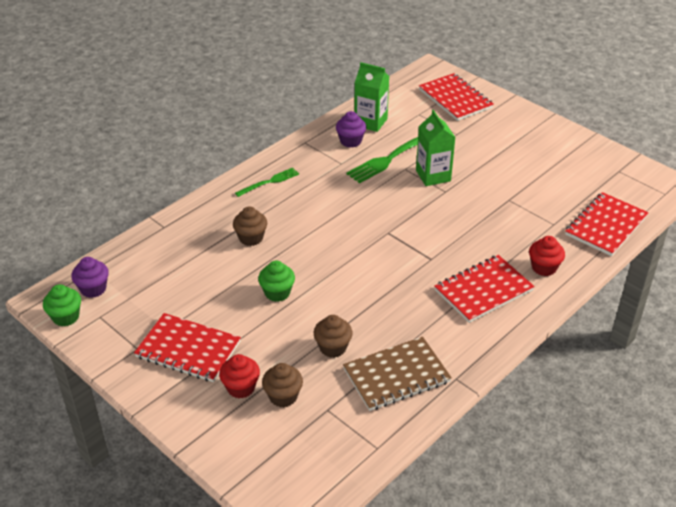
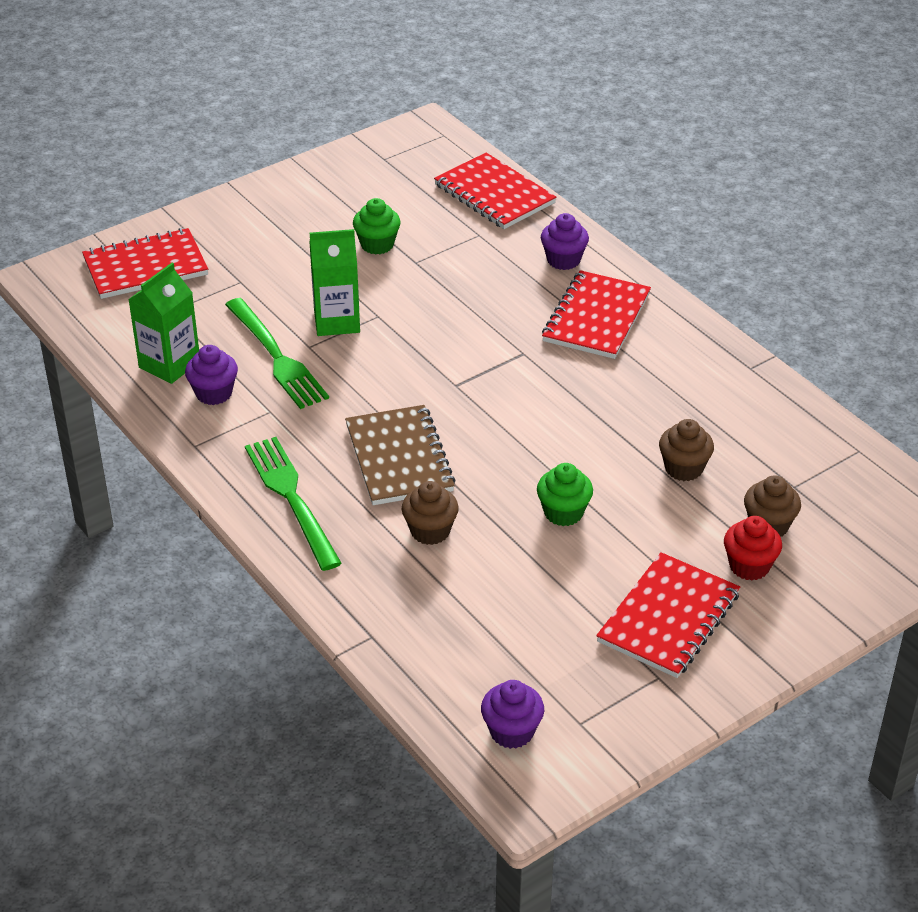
camera: 80 degrees left, 0 degrees up
(66, 317) = (574, 767): green cupcake -> green cupcake (377, 244)
(269, 182) = (290, 497): green fork -> green fork, size x1.65
(396, 376) = (741, 417): brown notebook -> brown notebook (399, 458)
(483, 290) = (596, 318): red notebook -> red notebook turned 45 degrees clockwise
(544, 268) = (563, 260): red cupcake -> purple cupcake

